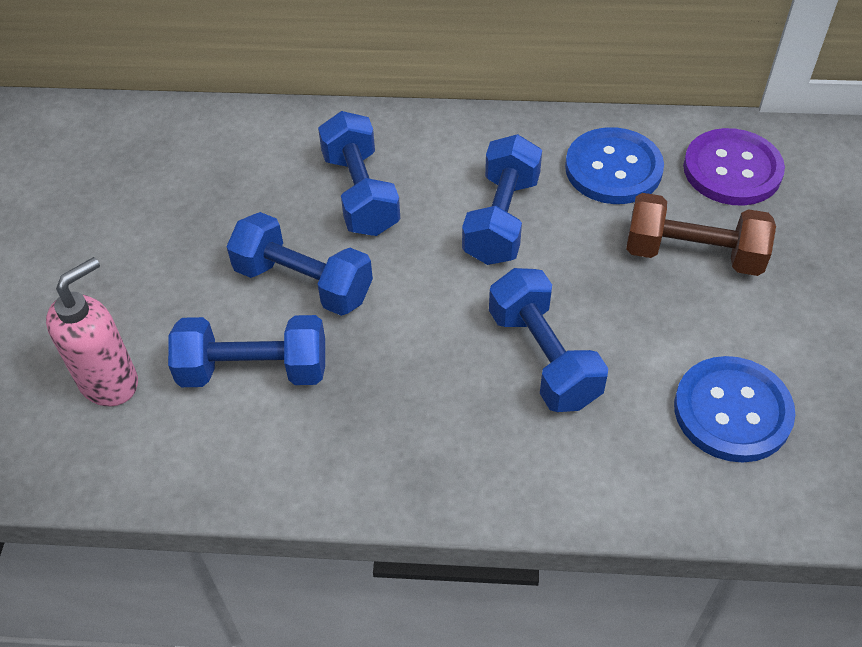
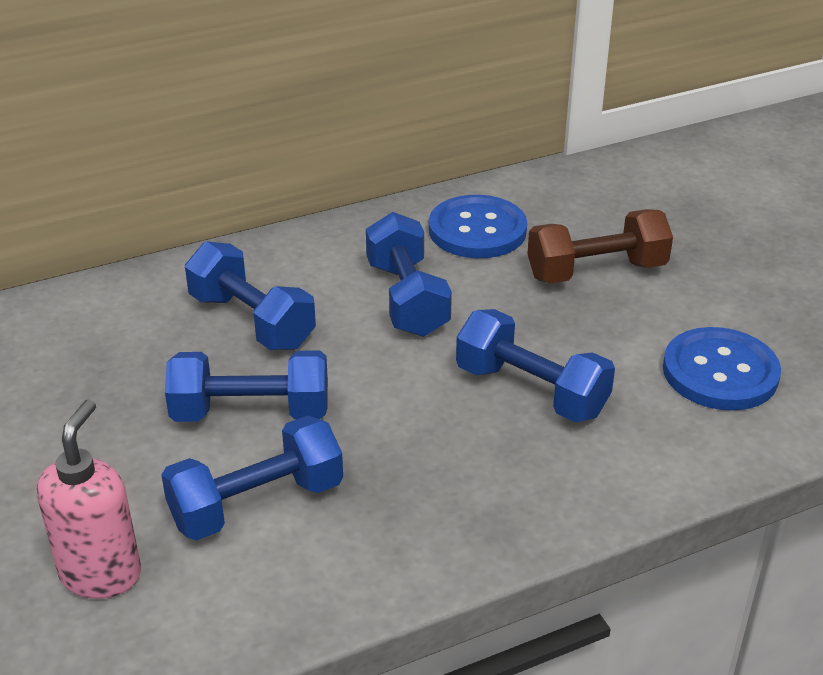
camera: 30 degrees left, 15 degrees down
(732, 170) = (578, 201): purple button -> none

